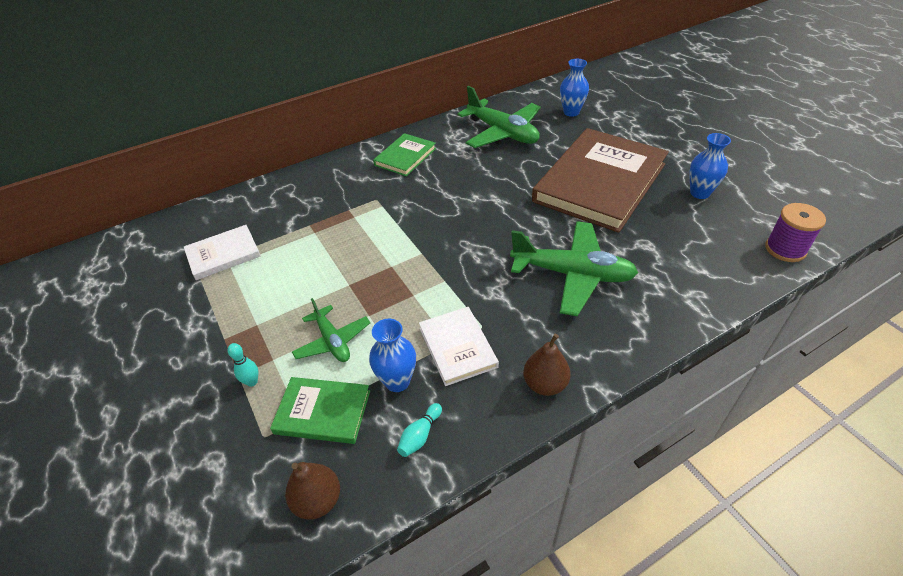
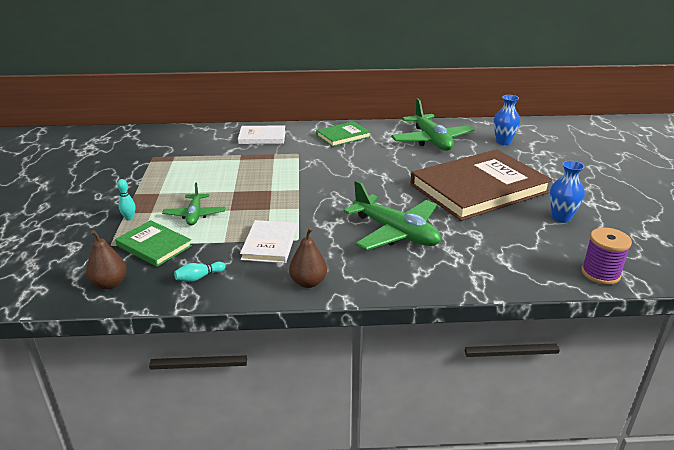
camera: 25 degrees right, 15 degrees down
(223, 254) = (174, 154): white book -> white book (262, 137)
(397, 381) = (213, 247): blue vase -> none

